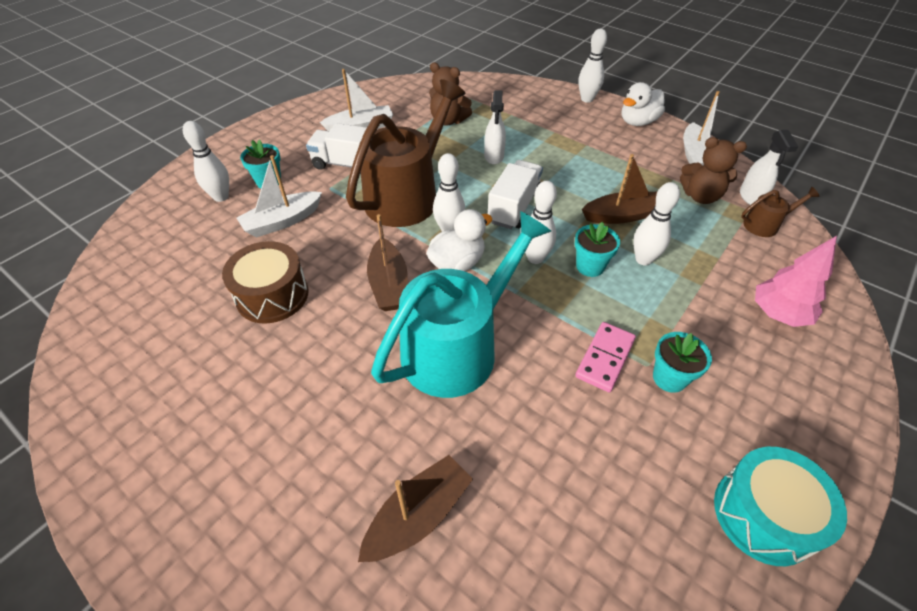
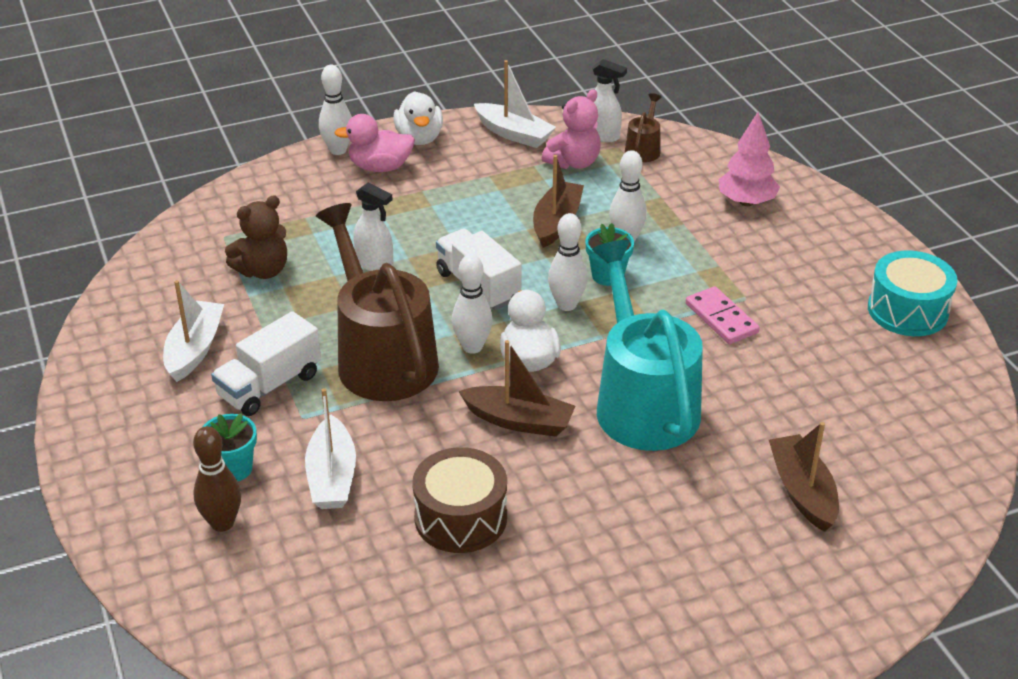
camera: 60 degrees left, 10 degrees down
(221, 197) = (222, 523): white bowling pin -> brown bowling pin
(589, 120) = (380, 167): none -> pink duck
(669, 378) = (766, 293): turquoise flower pot -> none
(700, 196) = (574, 162): brown teddy bear -> pink teddy bear

